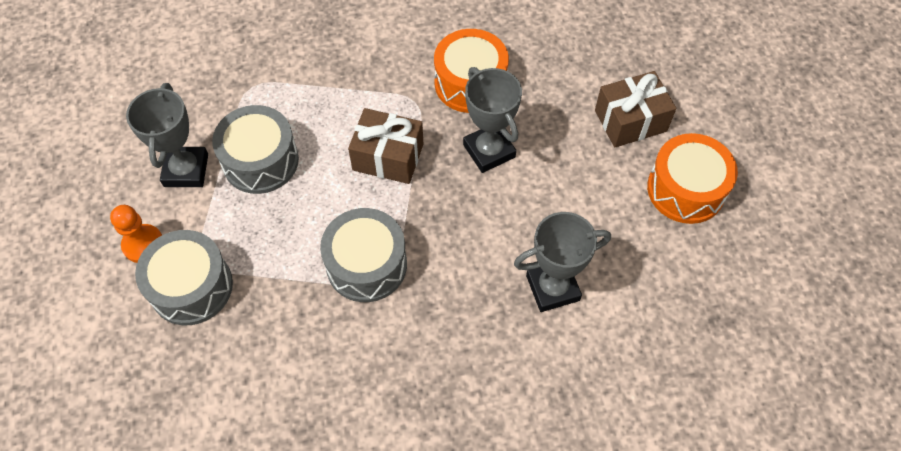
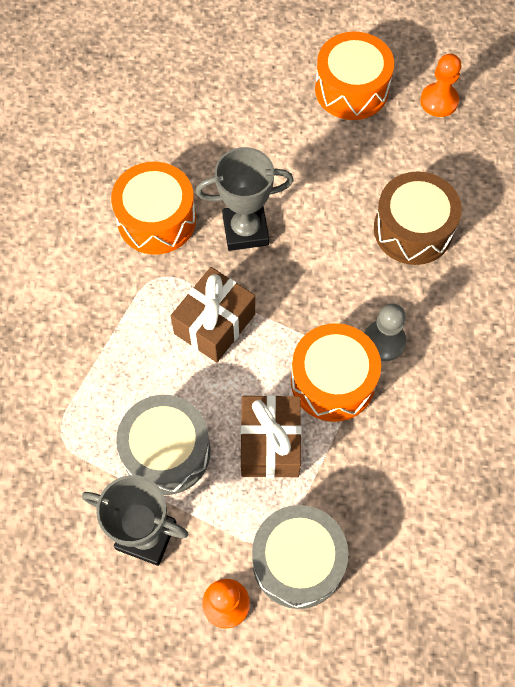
camera: 70 degrees left, 5 degrees up
(366, 265) = (333, 381): grey drum -> orange drum
(422, 296) = (384, 341): none -> grey pawn
(552, 288) = (413, 229): grey trophy -> brown drum
(630, 121) = (261, 101): brown gift -> brown gift (270, 443)
(715, 271) = (439, 101): none -> orange pawn

